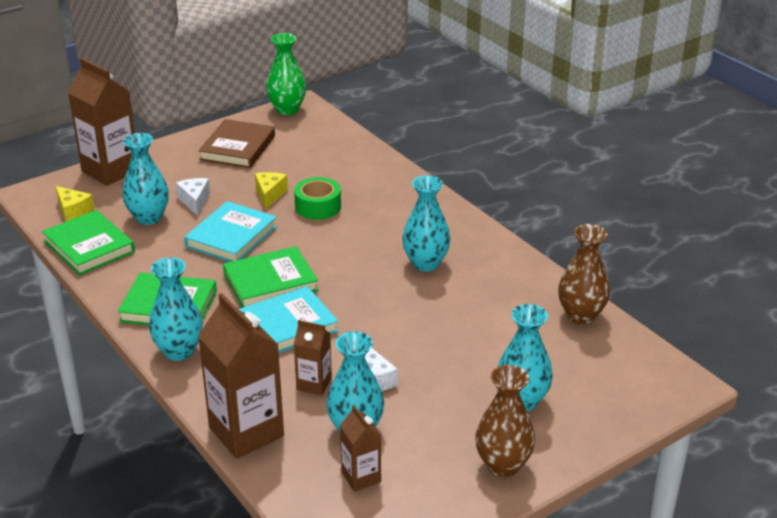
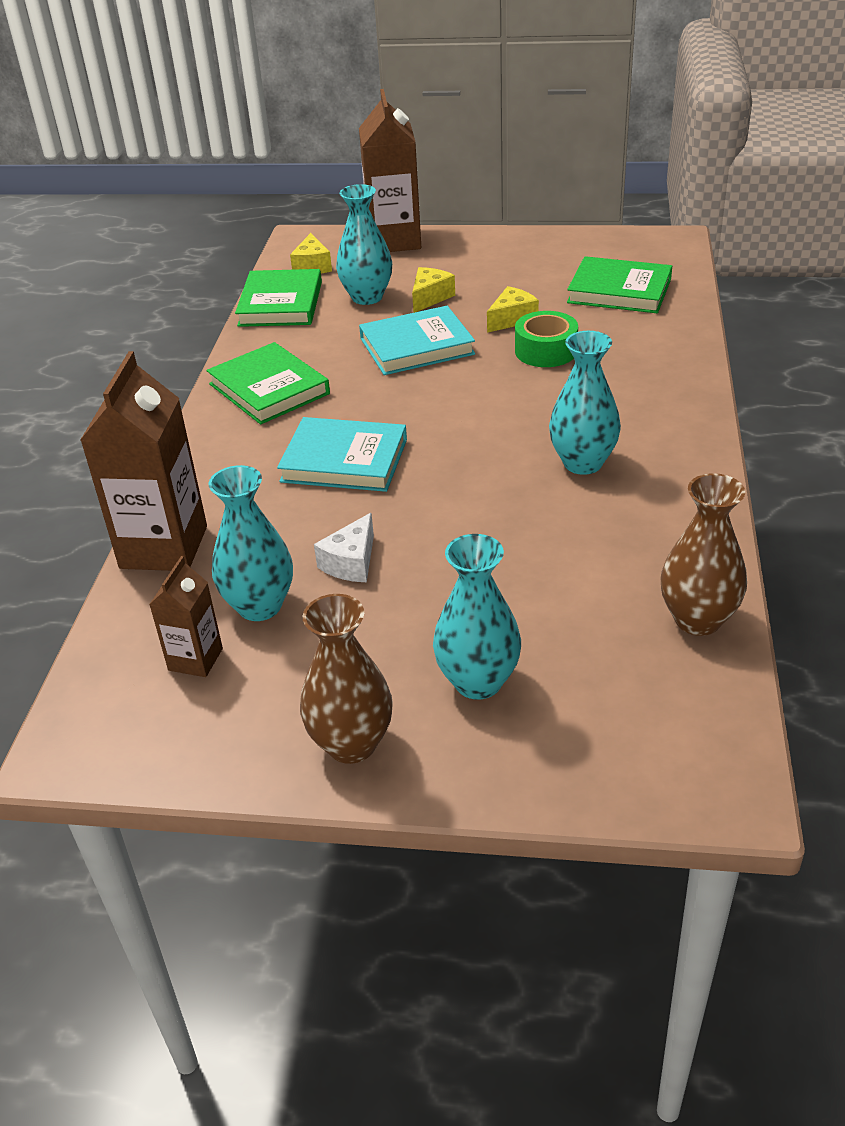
camera: 45 degrees right, 5 degrees up
(179, 351) = (218, 436): turquoise vase -> none
(194, 201) = (430, 297): white cheese -> yellow cheese
(238, 148) = (544, 260): brown book -> none
(270, 282) = (391, 408): green book -> green book (619, 291)
(287, 109) = (650, 238): green vase -> none
(314, 384) = (288, 534): brown carton -> none

